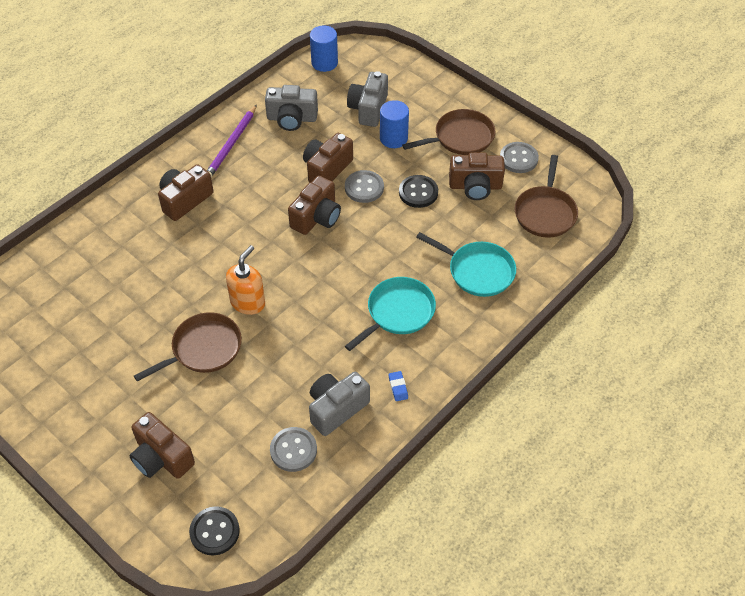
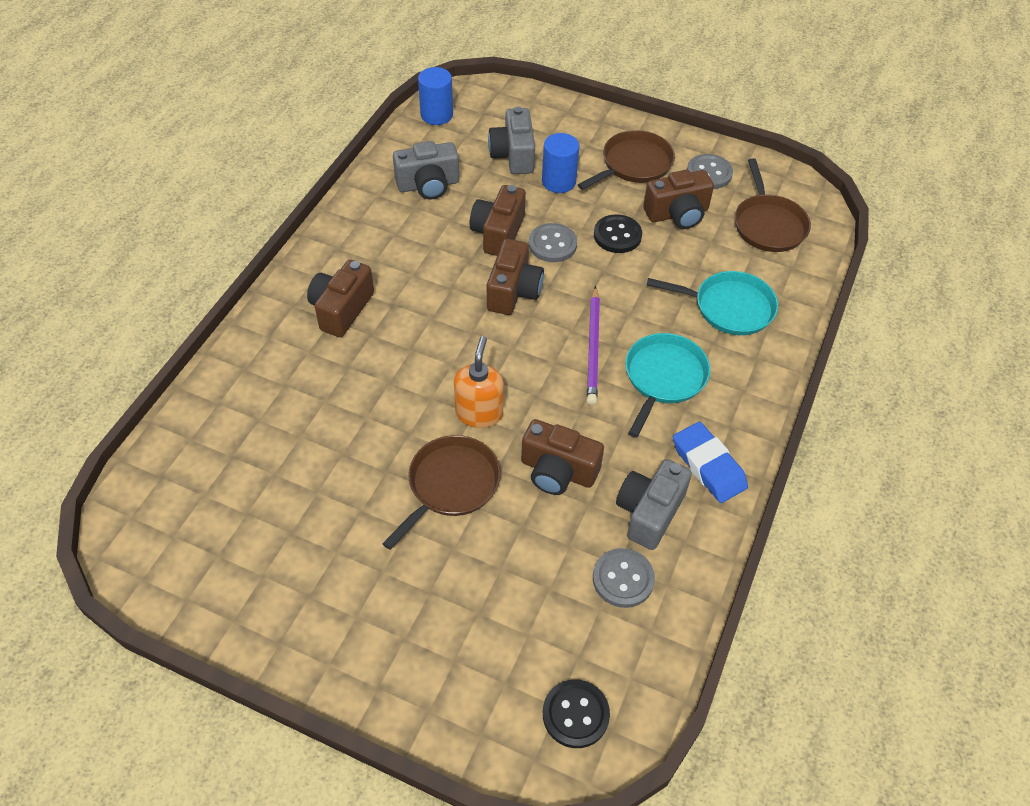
camera: 20 degrees left, 0 degrees up
(161, 457) = (462, 639): brown camera -> brown camera (558, 471)
(231, 144) = (369, 230): purple pencil -> purple pencil (593, 348)
(398, 387) = (708, 466): blue eraser -> blue eraser, size x2.15

